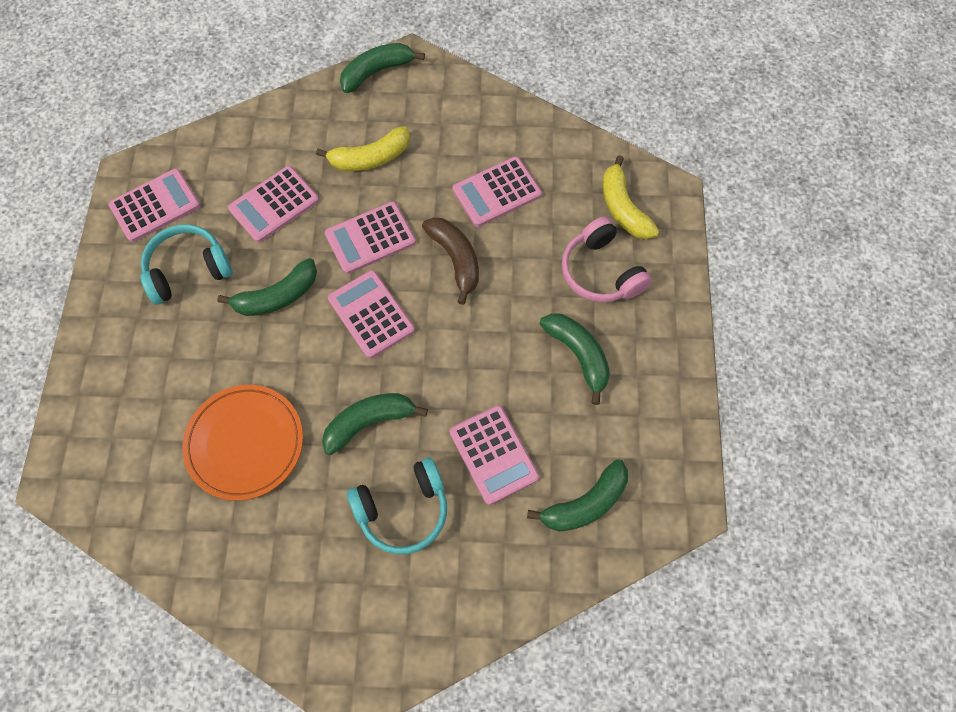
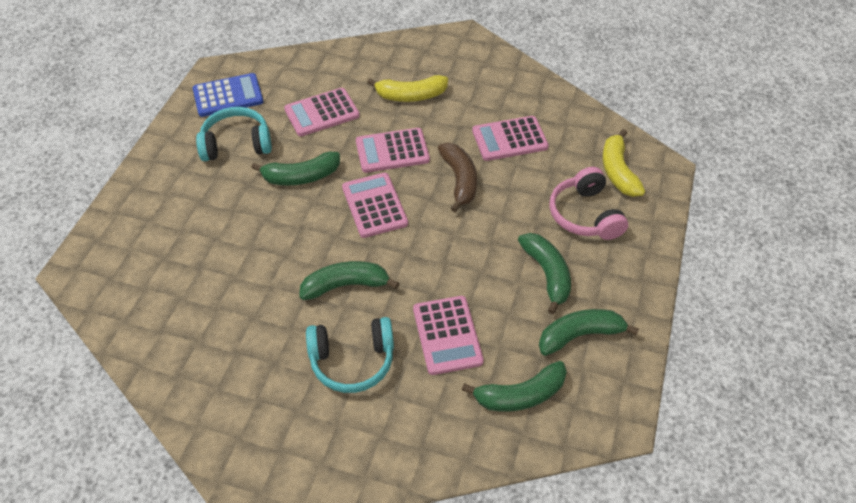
camera: 15 degrees right, 15 degrees down
(155, 206) = (228, 96): pink calculator -> blue calculator
(245, 443) = (235, 277): orange plate -> none
(376, 72) = (435, 39): green banana -> green banana (579, 335)

